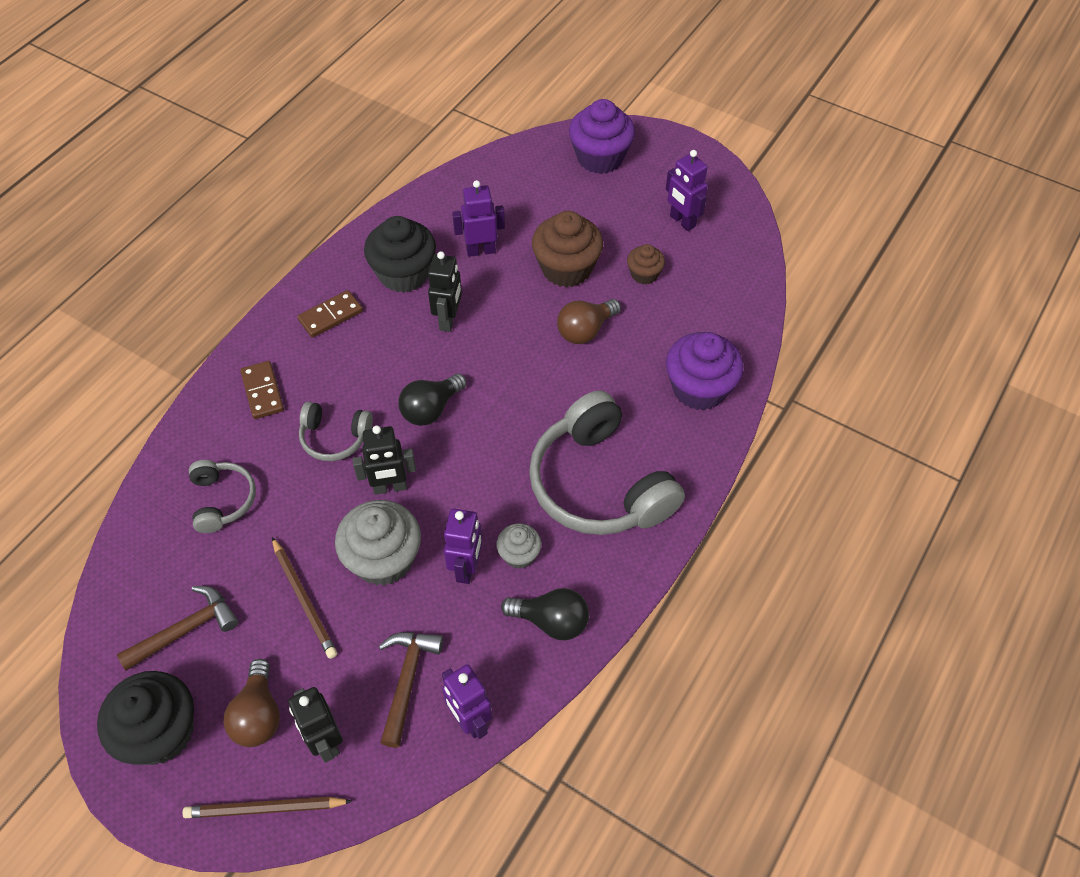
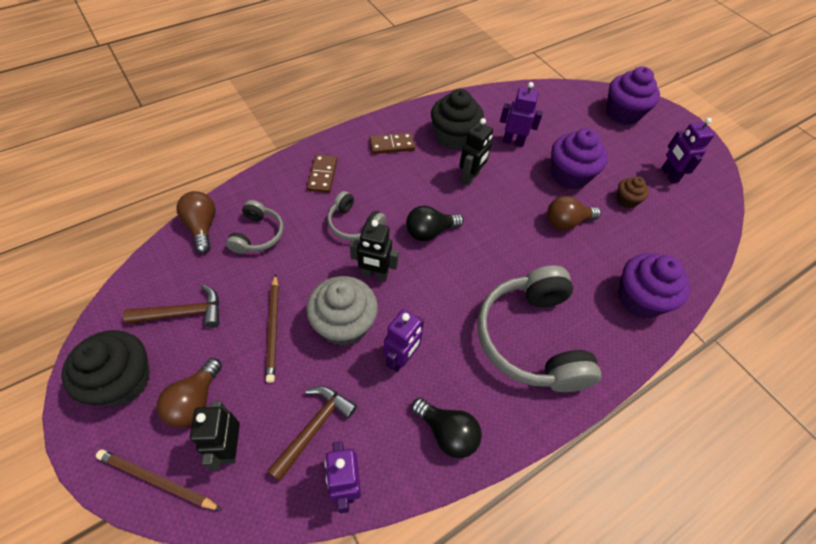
camera: 20 degrees right, 0 degrees up
(146, 520) = (202, 227): none -> brown light bulb
(519, 554) = (445, 366): grey cupcake -> none
(566, 268) = (569, 175): brown cupcake -> purple cupcake

